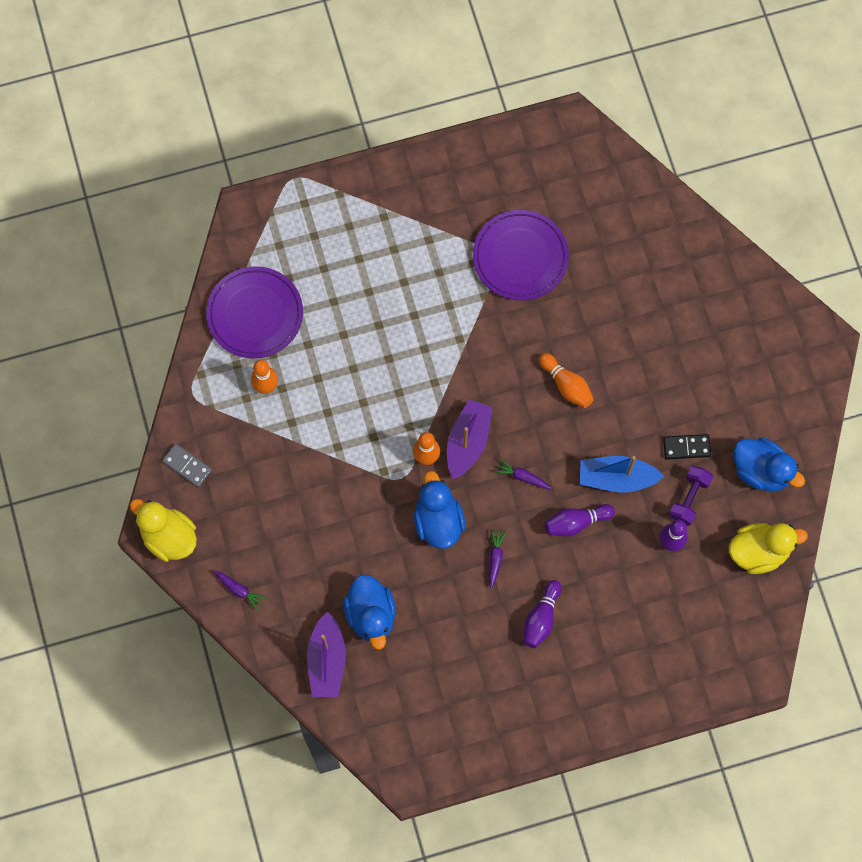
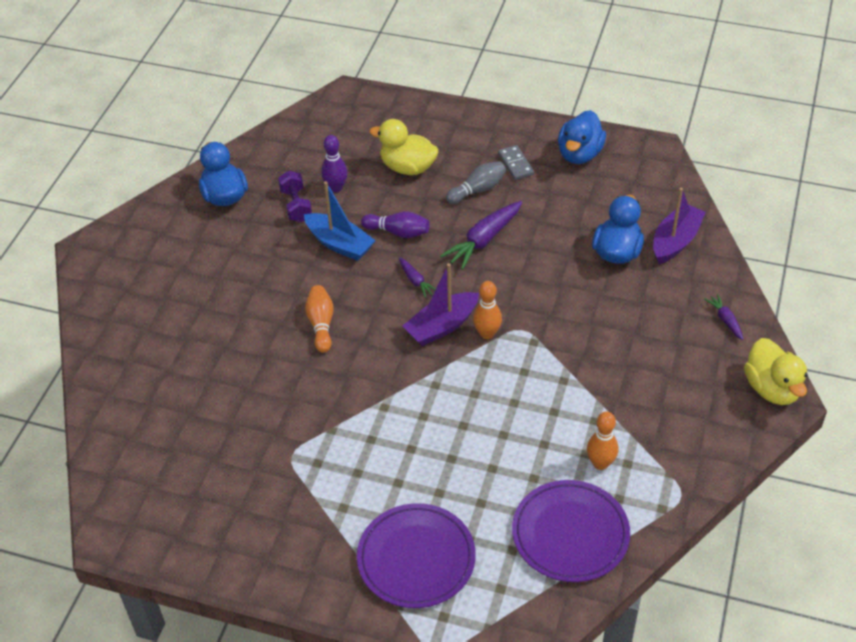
camera: 145 degrees left, 25 degrees down
(187, 466) = (722, 436): grey domino -> grey domino (515, 164)
(438, 521) = (512, 285): blue duck -> blue duck (579, 154)
(495, 558) = (483, 240): purple carrot -> purple carrot, size x1.89
(520, 257) = (270, 443): purple plate -> purple plate (416, 558)
(541, 618) = (477, 190): purple bowling pin -> grey bowling pin
(686, 447) = (265, 236): black domino -> none
(689, 499) = (296, 205): purple dumbbell -> purple dumbbell turned 75 degrees counterclockwise
(759, 552) = (277, 153): yellow duck -> yellow duck (407, 167)

